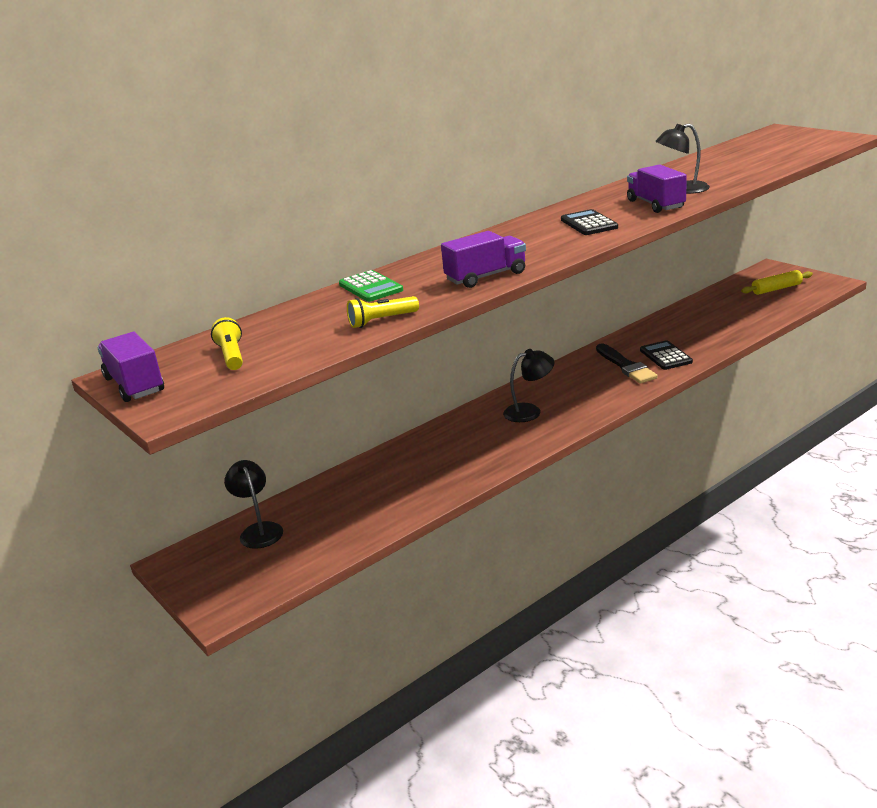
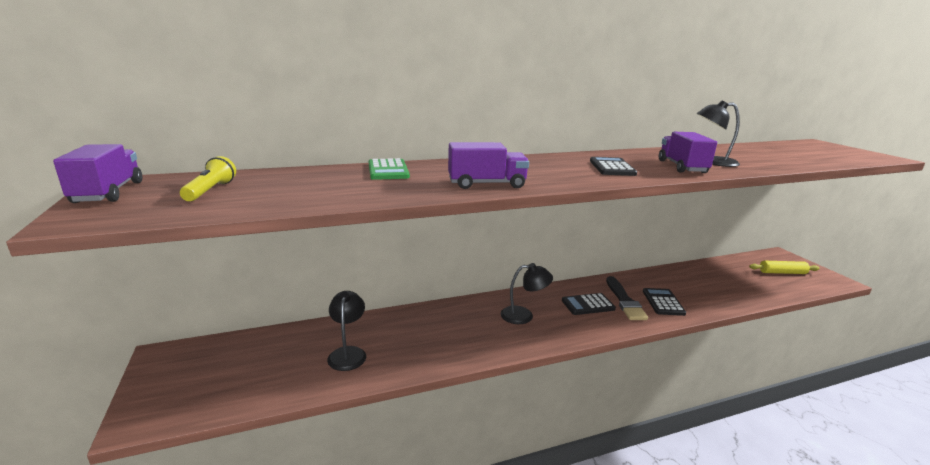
camera: 15 degrees right, 5 degrees down
(259, 530) = (244, 350): black lamp -> black lamp (348, 353)
(381, 321) = (359, 195): yellow flashlight -> none
(590, 381) = (588, 305): none -> black calculator

